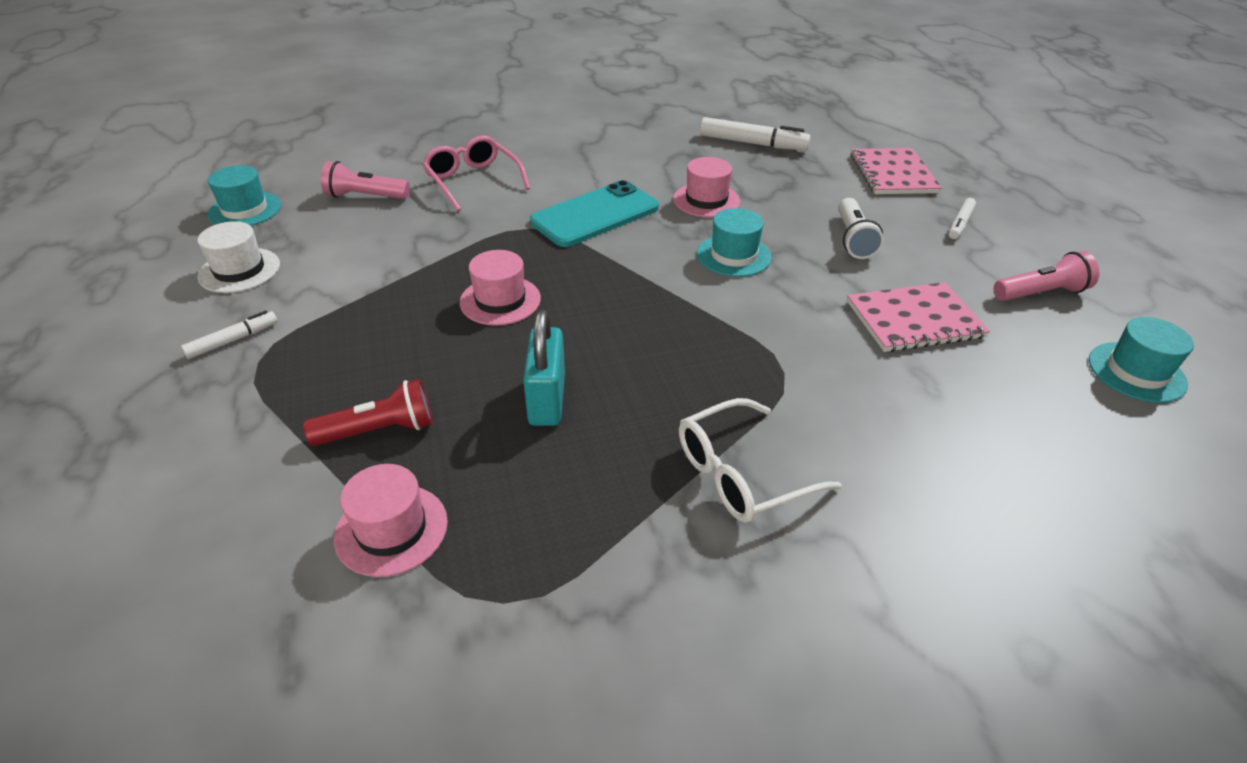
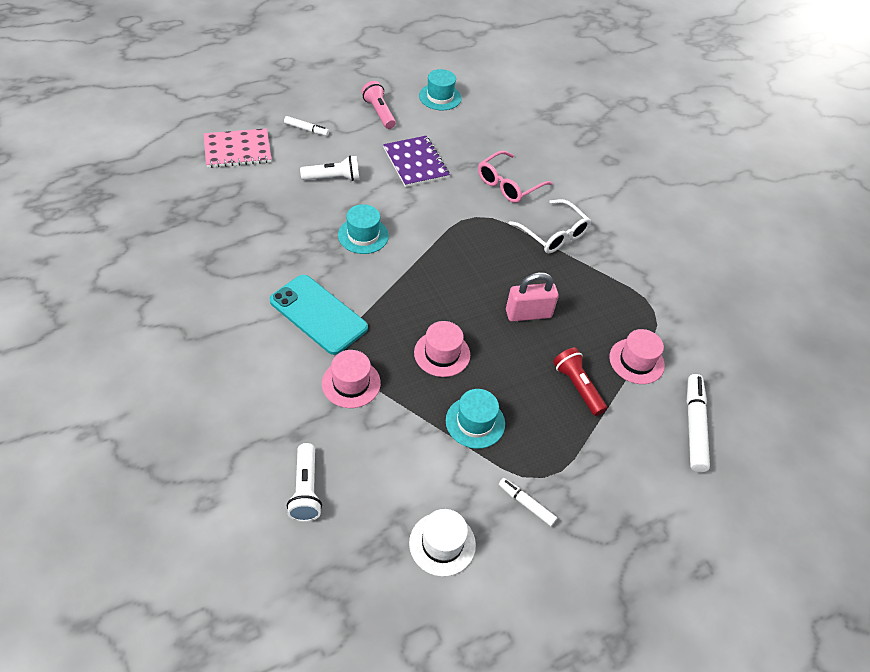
camera: 105 degrees left, 10 degrees up
(245, 210) = (343, 590): turquoise hat -> turquoise hat (475, 422)
(365, 196) = (305, 490): pink flashlight -> white flashlight
(473, 181) = (268, 409): pink glasses -> pink glasses (508, 184)
(547, 399) = (528, 314): turquoise padlock -> pink padlock
(706, 200) = (288, 250): pink hat -> pink hat (351, 383)
(752, 143) = (186, 222): white marker -> white marker (694, 426)
(914, 319) = (415, 163): pink notebook -> purple notebook

